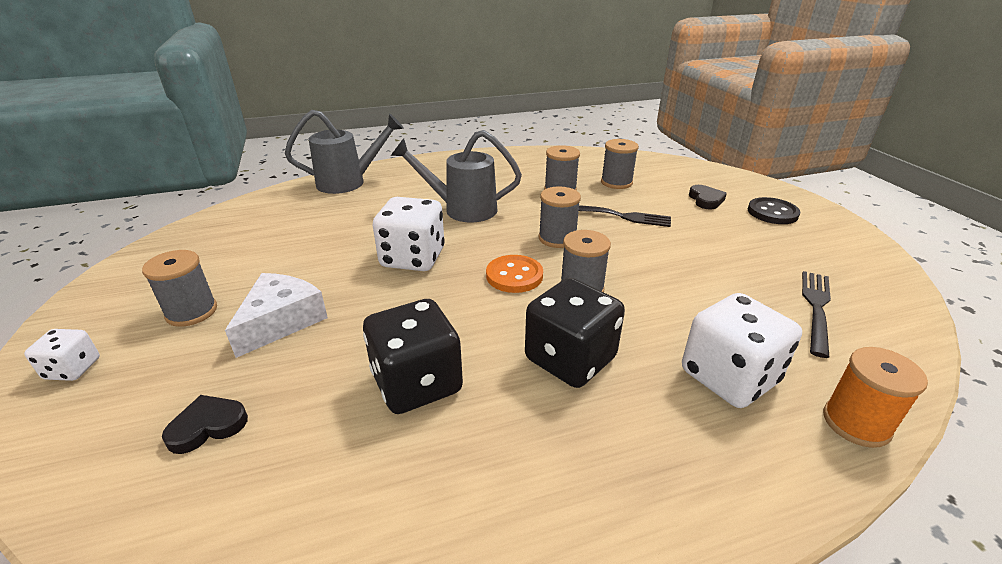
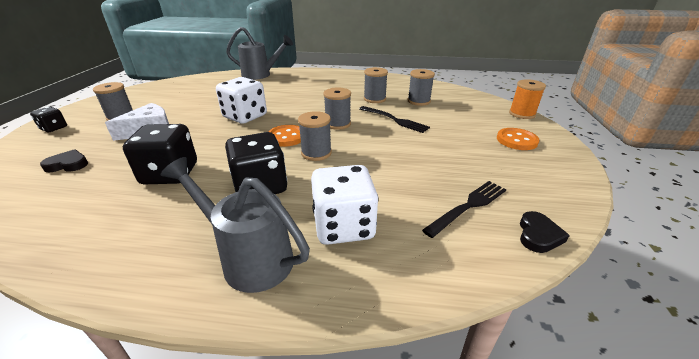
camera: 25 degrees right, 0 degrees up
(73, 369) = (54, 128): white dice -> black dice
(462, 209) = (302, 98): grey watering can -> grey watering can (250, 258)
(706, 200) = (472, 122): black heart -> black heart (538, 235)
(772, 213) = (516, 140): black button -> orange button
(856, 423) = (398, 284): orange spool -> orange spool (522, 114)

